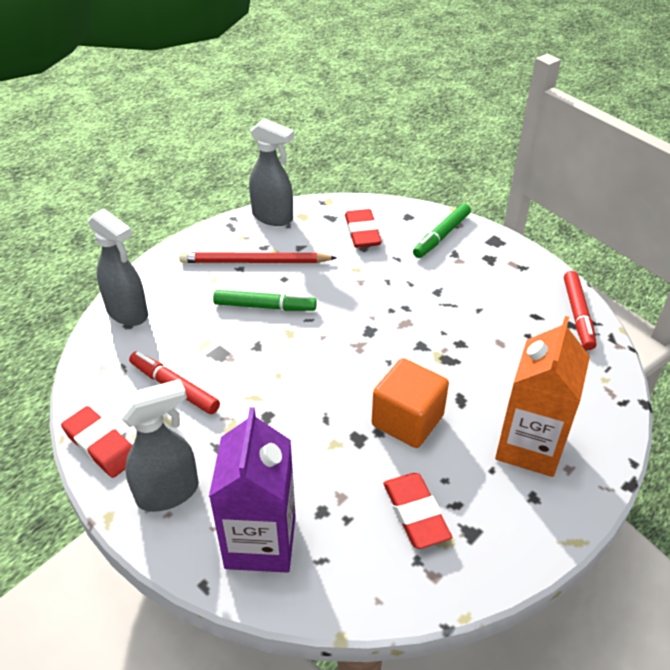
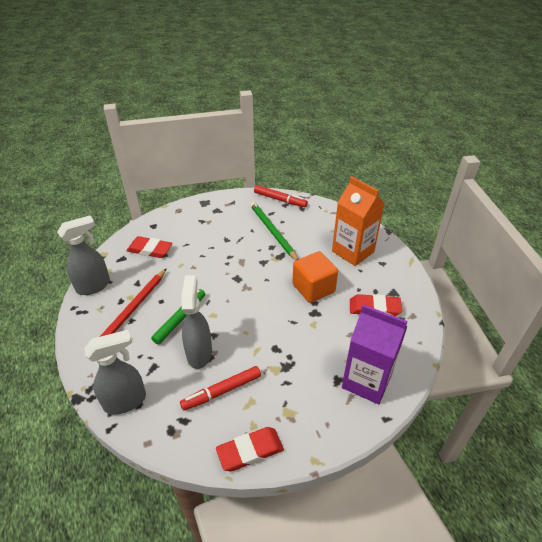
camera: 65 degrees left, 0 degrees up
(169, 493) = (311, 419): grey spray bottle -> grey spray bottle (199, 353)
(442, 236) = (183, 219): green marker -> none
(493, 333) = (272, 232): none -> green pencil

